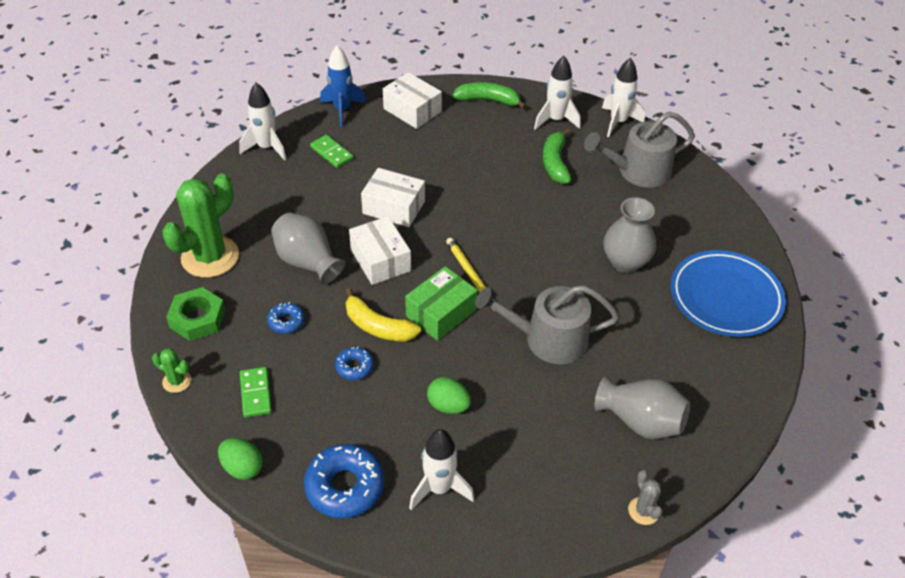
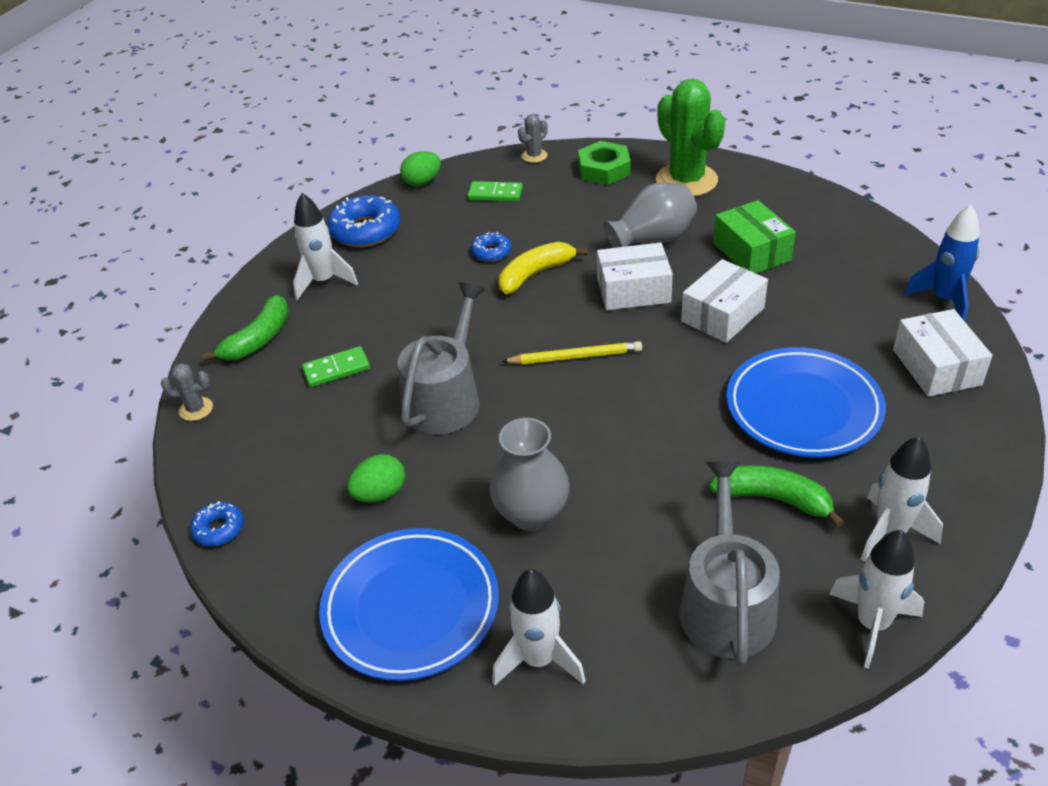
camera: 115 degrees right, 5 degrees down
(177, 381) = (534, 156): green cactus -> grey cactus
(266, 147) = (867, 230): white rocket -> white rocket (539, 660)
(286, 321) = (573, 218): blue donut -> blue donut (219, 529)
(332, 153) = (846, 279): green domino -> green domino (336, 369)
(412, 110) = (936, 367): white box -> white box turned 75 degrees counterclockwise
(441, 313) = (530, 322): green box -> green box (751, 252)
(448, 406) = (407, 304): green egg -> green egg (380, 494)
(474, 159) = (803, 408): none -> blue plate
(488, 100) = (956, 458): green banana -> green banana (258, 339)
(640, 421) = (290, 442): grey vase -> none

